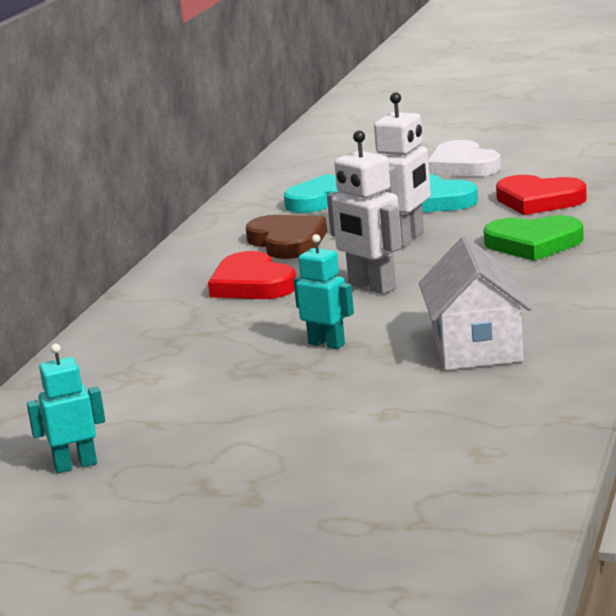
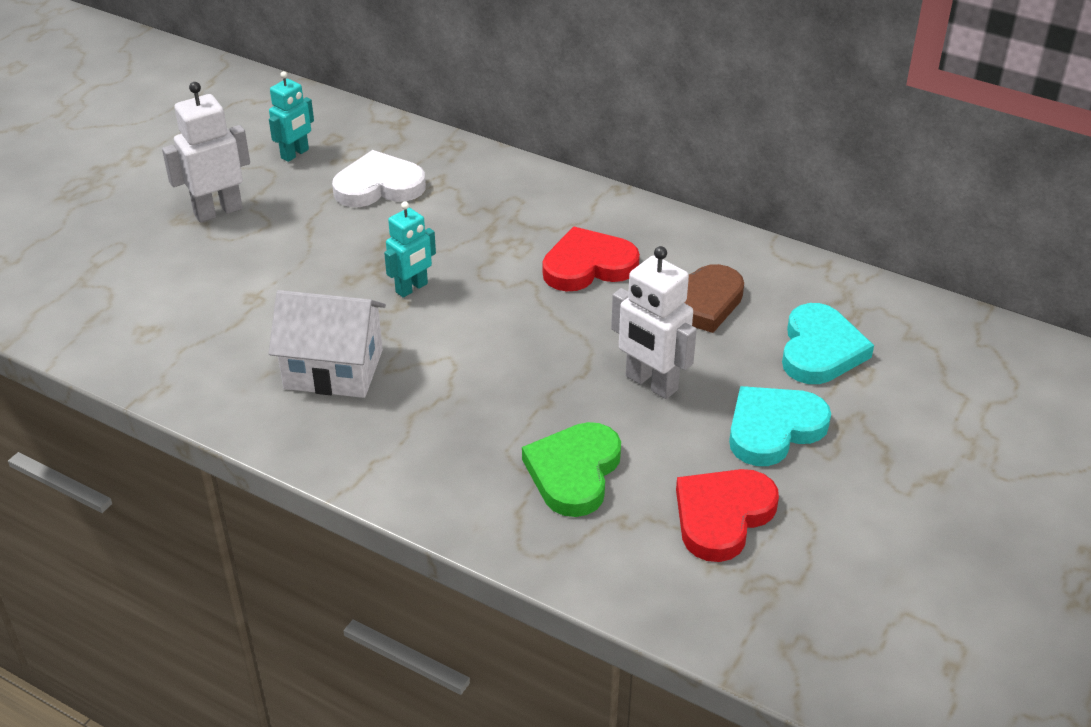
camera: 100 degrees right, 20 degrees up
(75, 465) = (295, 154): turquoise robot -> turquoise robot turned 45 degrees clockwise
(371, 287) = (528, 335): white robot -> white robot (218, 211)
(462, 166) = (906, 484): white heart -> white heart (379, 186)

